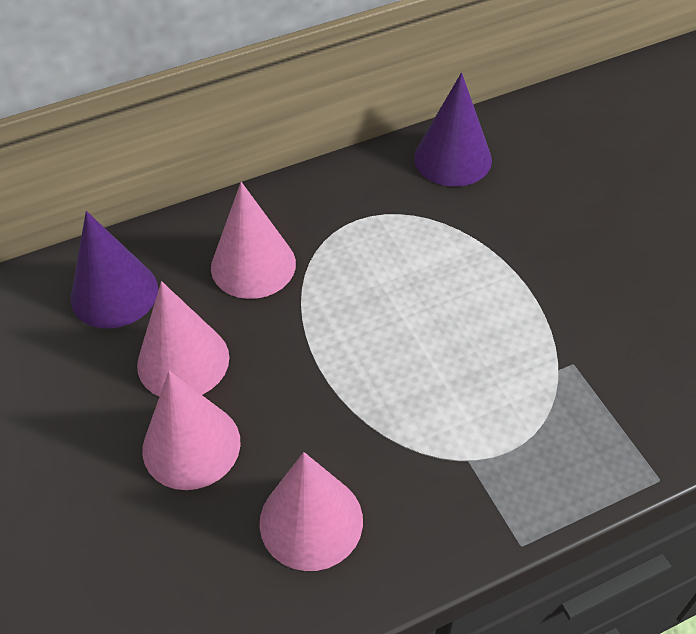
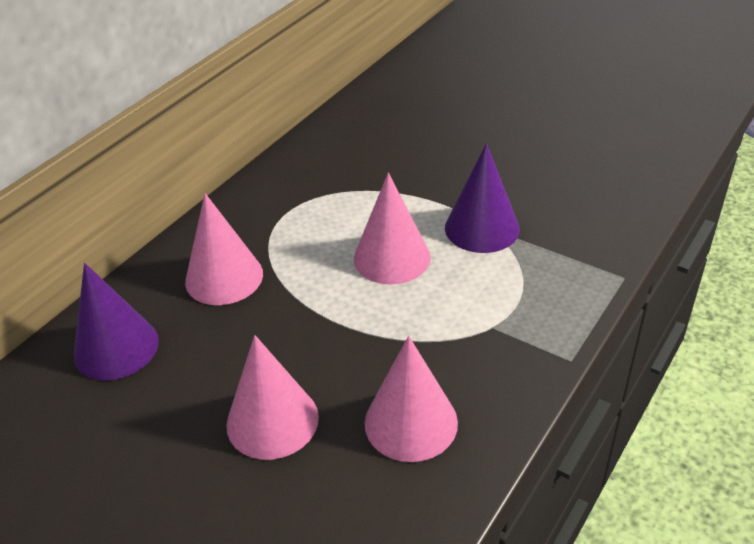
camera: 30 degrees left, 10 degrees down
(183, 361) = (217, 367): pink cone -> pink cone (392, 257)
(452, 158) = (326, 149): purple cone -> purple cone (482, 228)

